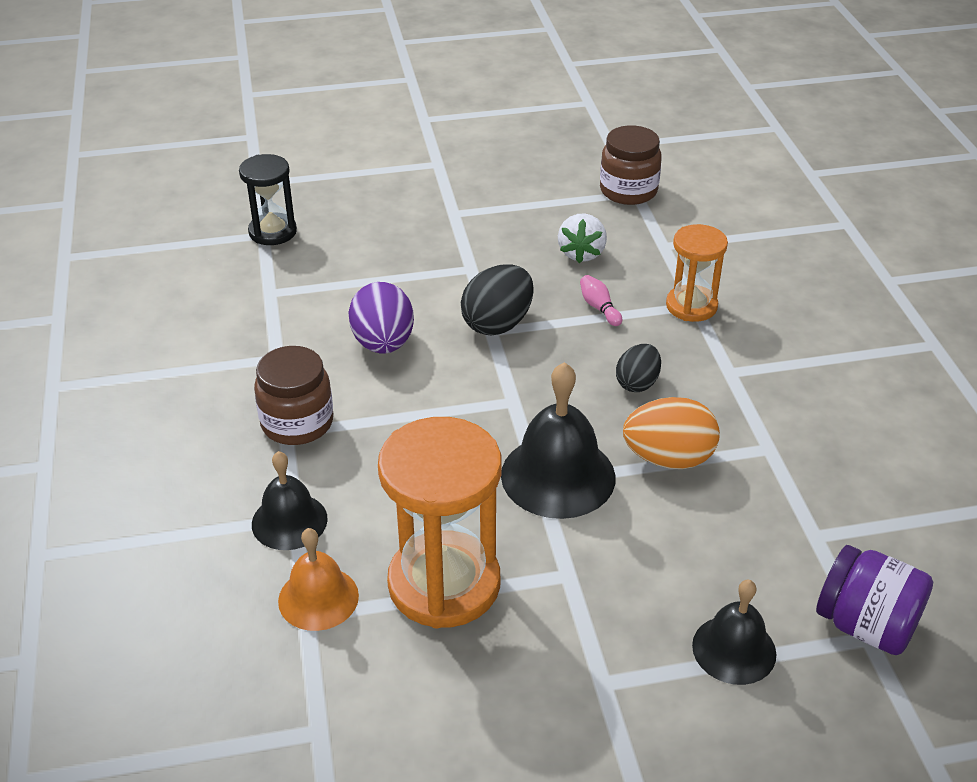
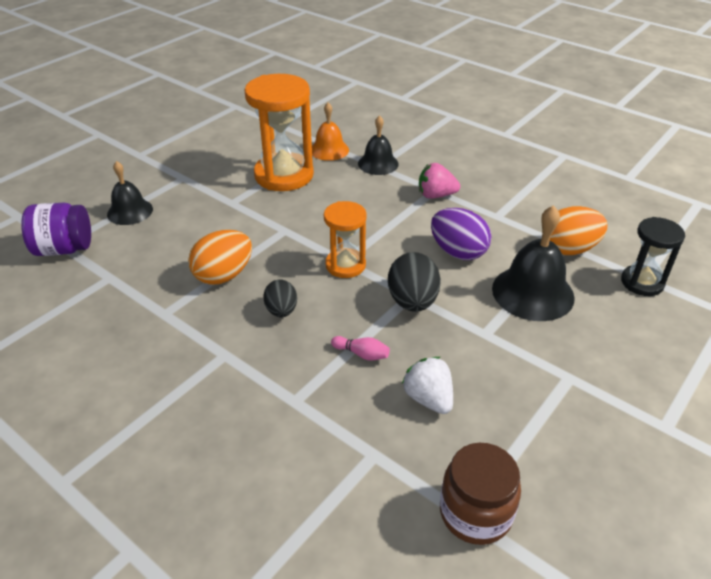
camera: 140 degrees right, 0 degrees up
(275, 287) = (569, 249): none -> orange egg
(297, 423) = (436, 195): brown jar -> pink strawberry
(558, 476) = (278, 237): black bell -> black bell (533, 292)
(691, 306) = (296, 398): orange hourglass -> orange hourglass (345, 265)

